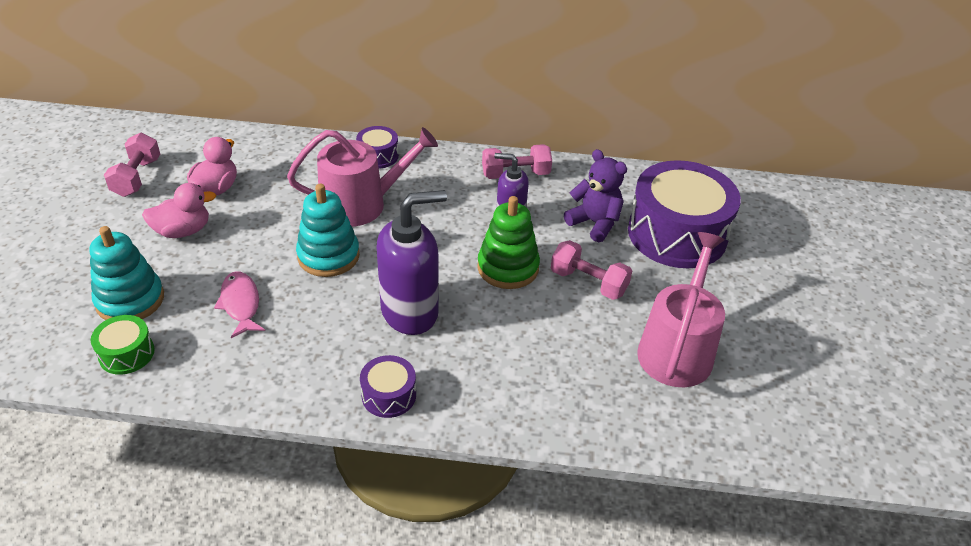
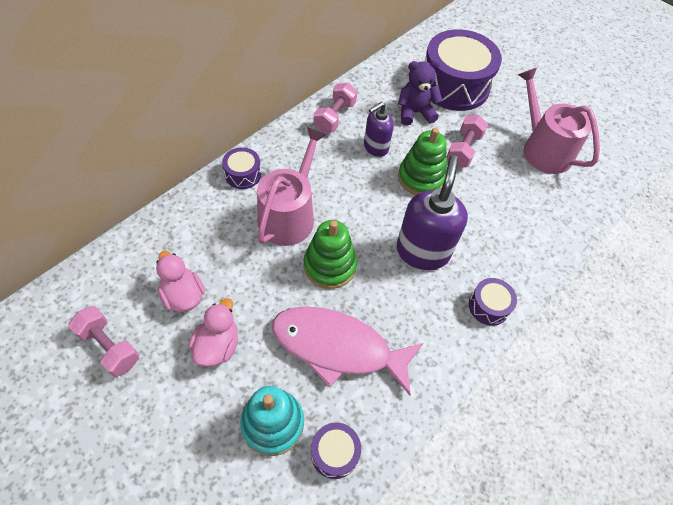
camera: 55 degrees left, 15 degrees up
(126, 354) = (334, 453): green drum -> purple drum
(240, 304) = (338, 347): pink fish -> pink fish, size x1.94
(328, 256) = (329, 266): turquoise stacking toy -> green stacking toy
(588, 282) = (463, 150): pink dumbbell -> pink dumbbell turned 45 degrees counterclockwise

